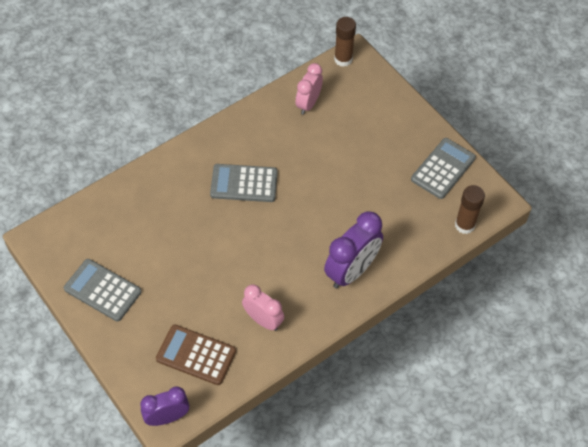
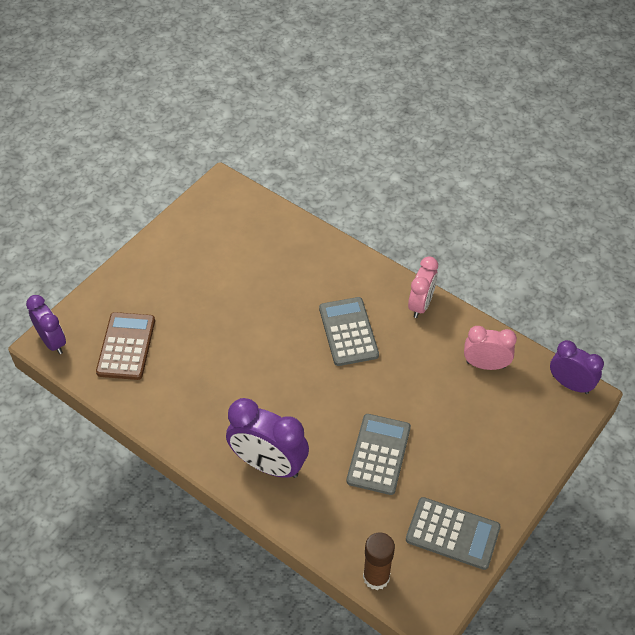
camera: 75 degrees right, 5 degrees down
(102, 290) = (179, 251): grey calculator -> grey calculator (378, 454)
(263, 320) = (181, 394): pink clock -> pink clock (421, 305)
(343, 59) = (570, 384): brown glue stick -> purple clock

